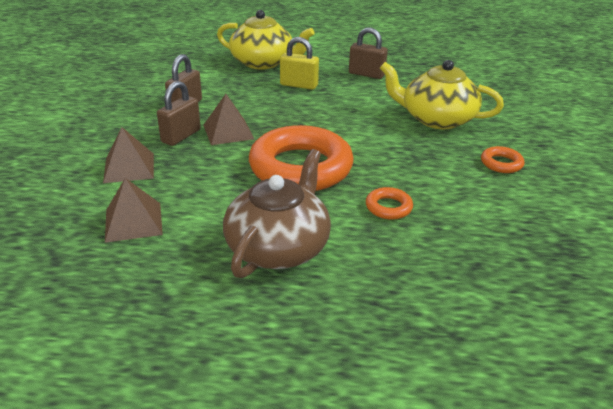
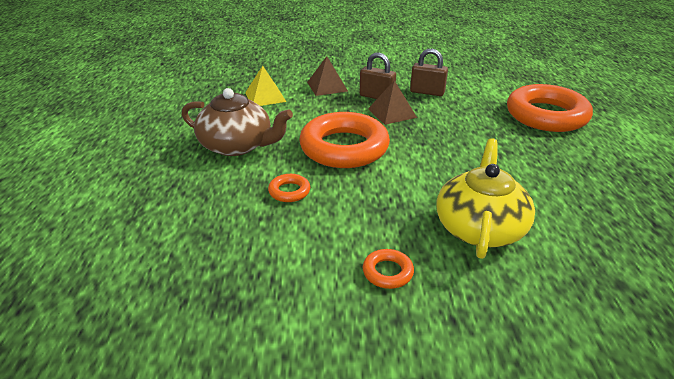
camera: 85 degrees right, 0 degrees up
(133, 221) = (265, 97): brown pyramid -> yellow pyramid
(263, 62) = (546, 115): yellow teapot -> orange ring
(299, 85) = (506, 137): yellow padlock -> none
(366, 74) = (572, 177): brown padlock -> none

